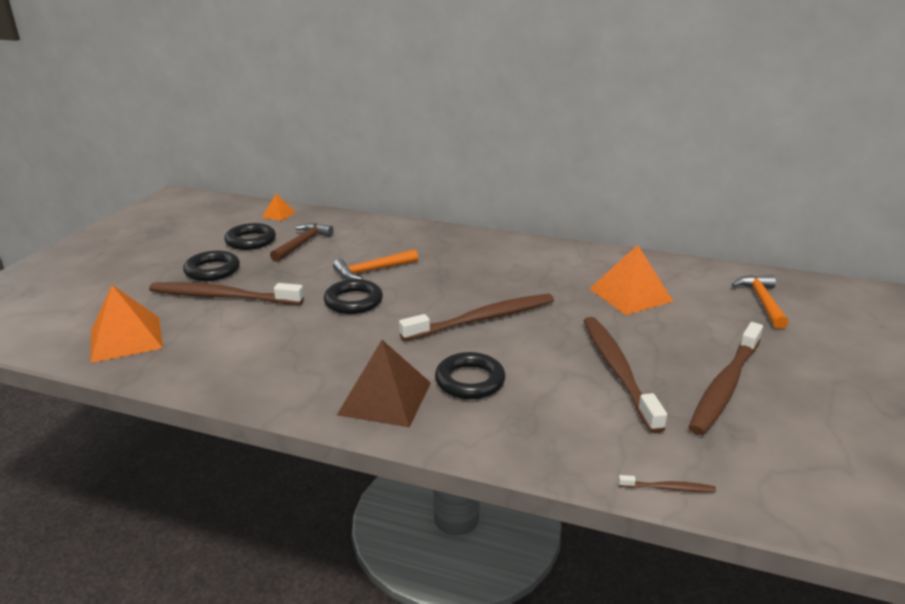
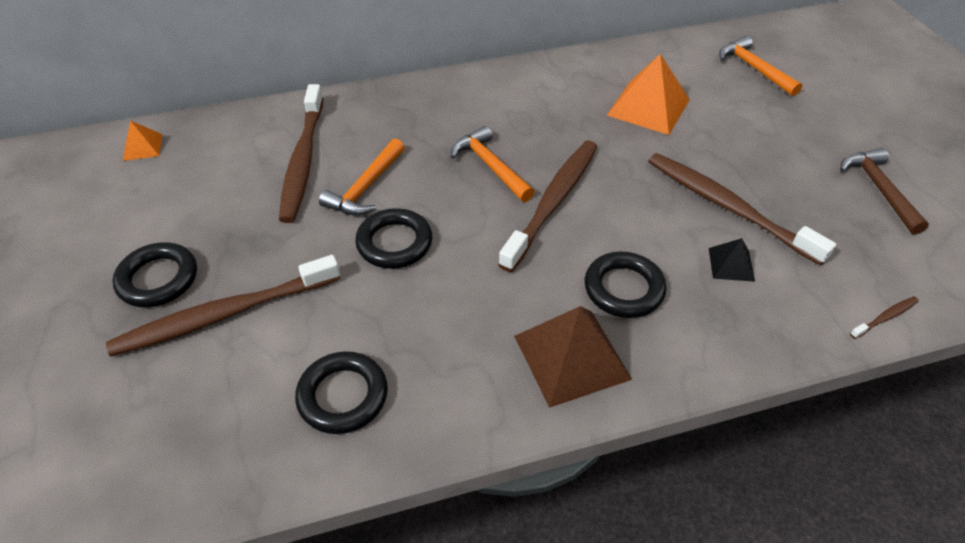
camera: 35 degrees left, 20 degrees up
(126, 339) = (170, 449): orange pyramid -> none
(251, 241) = (155, 207): black ring -> black ring (343, 396)
(302, 244) = (232, 182): brown hammer -> brown hammer (879, 189)
(465, 287) = (490, 166): none -> orange hammer
(573, 402) = (731, 264): none -> black pyramid
(725, 386) = (818, 182): brown toothbrush -> brown toothbrush (303, 161)

